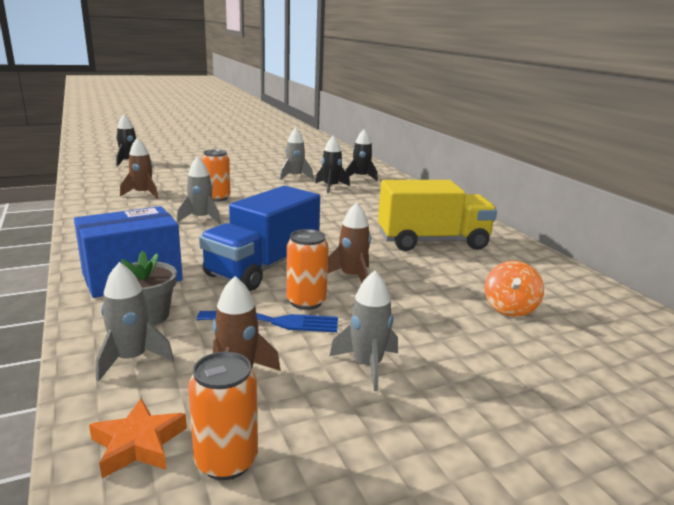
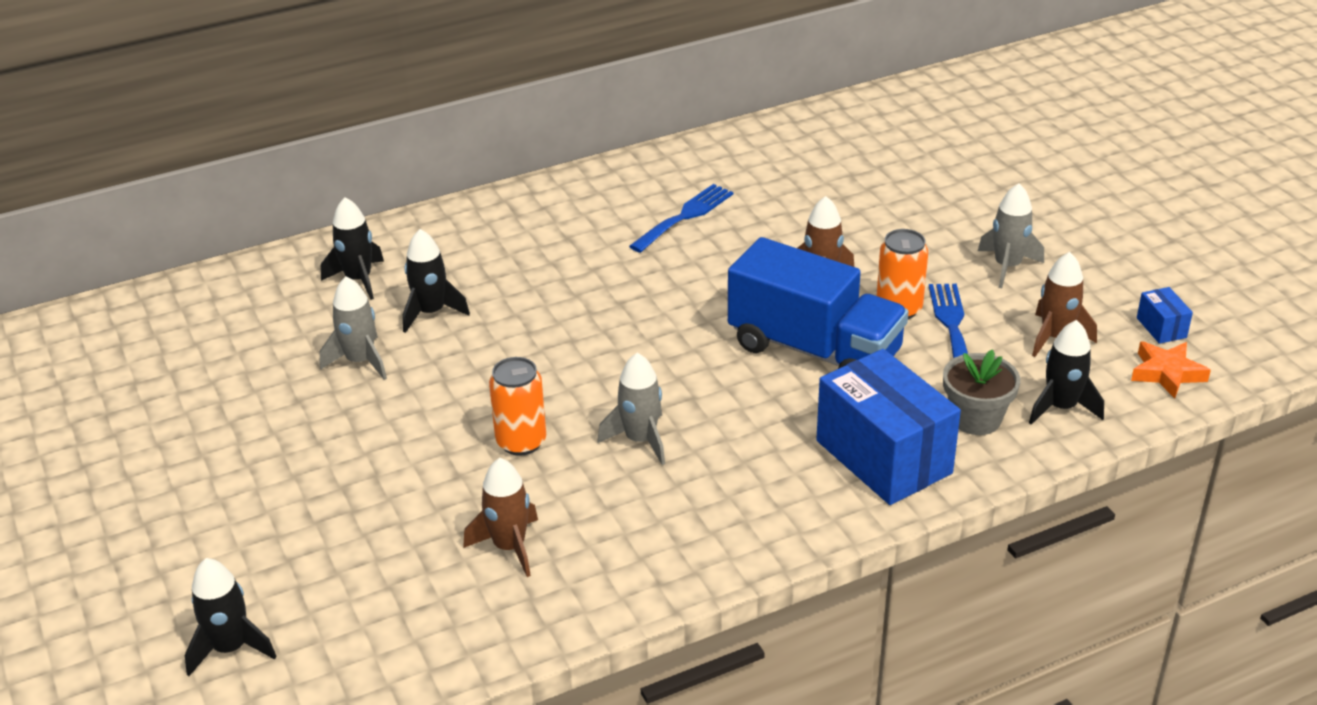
camera: 90 degrees left, 15 degrees up
(131, 359) = (1061, 407): grey rocket -> black rocket
(226, 461) = (1161, 328): orange can -> blue box
(432, 241) = (685, 216): yellow truck -> blue fork
(509, 308) = (863, 180): orange spinning top -> none

